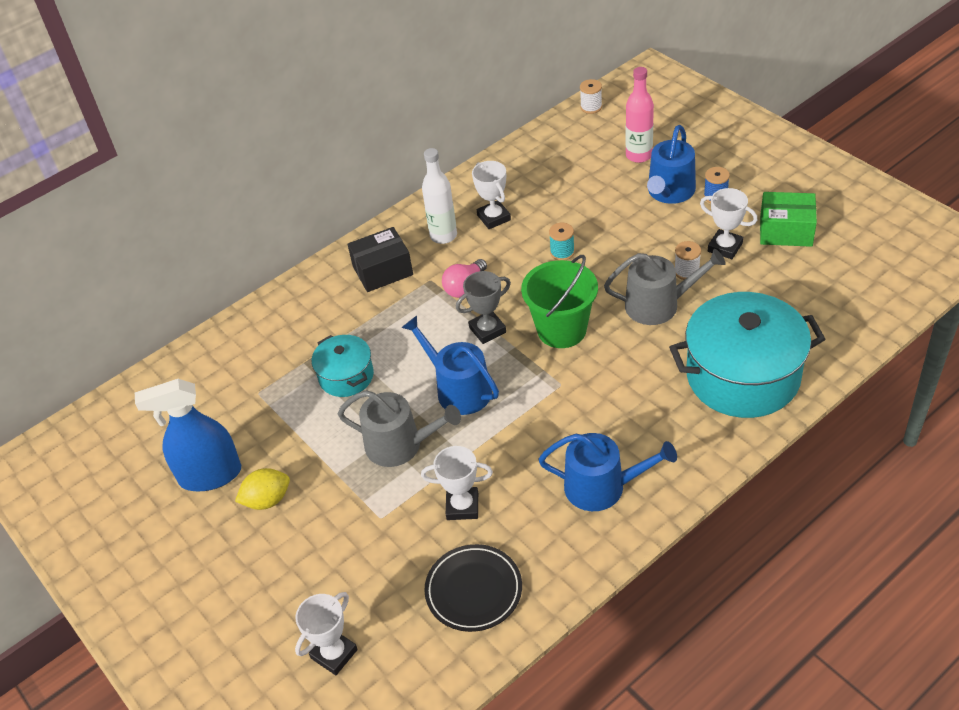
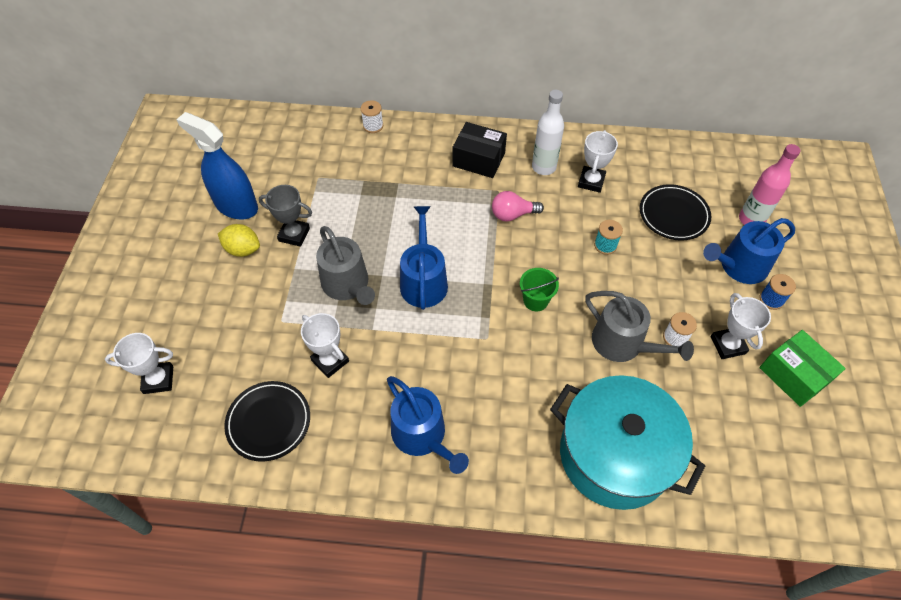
camera: 40 degrees right, 10 degrees up
(346, 376) = (374, 211): turquoise pot -> none
(487, 330) = (490, 257): grey trophy -> grey trophy (294, 234)
(562, 330) = (535, 300): green bucket -> green bucket, size x0.55
(583, 193) = (673, 215): none -> black plate
(591, 107) = (761, 154): white spool -> white spool (373, 126)

